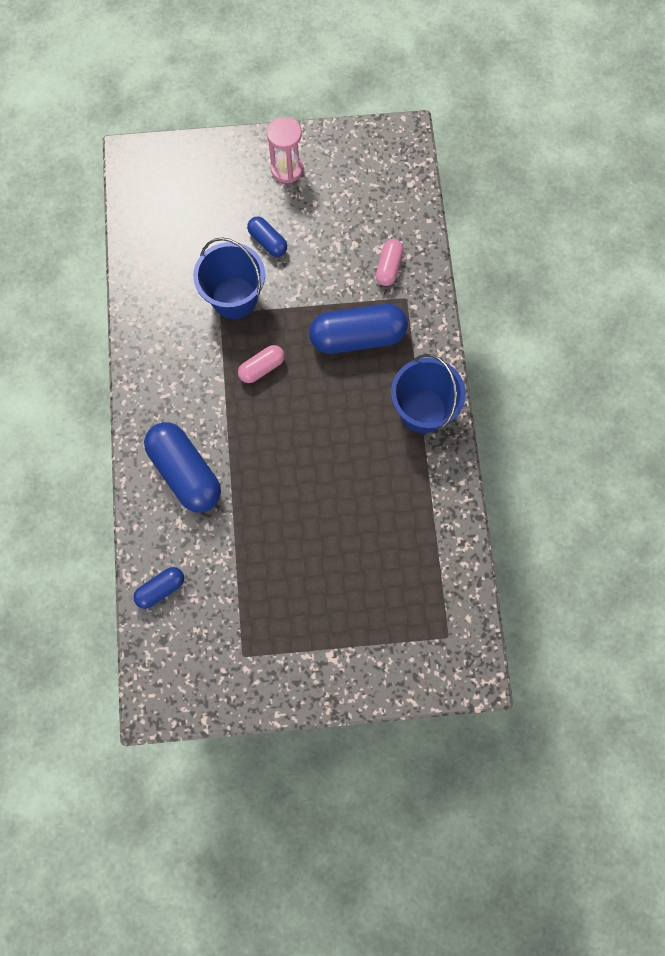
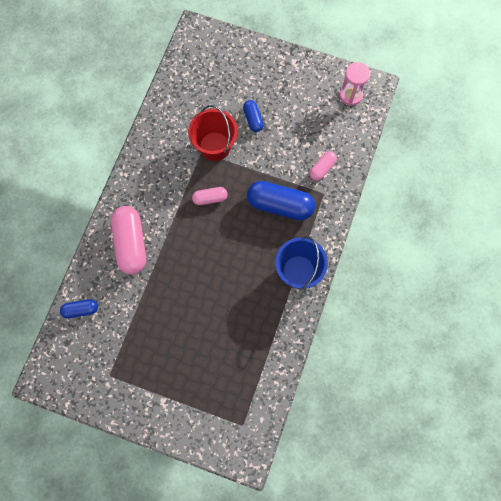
camera: 25 degrees right, 0 degrees up
(186, 472) = (131, 243): blue capsule -> pink capsule
(234, 298) = (214, 146): blue bucket -> red bucket
(287, 169) = (288, 77): pink hourglass -> pink hourglass (351, 95)

